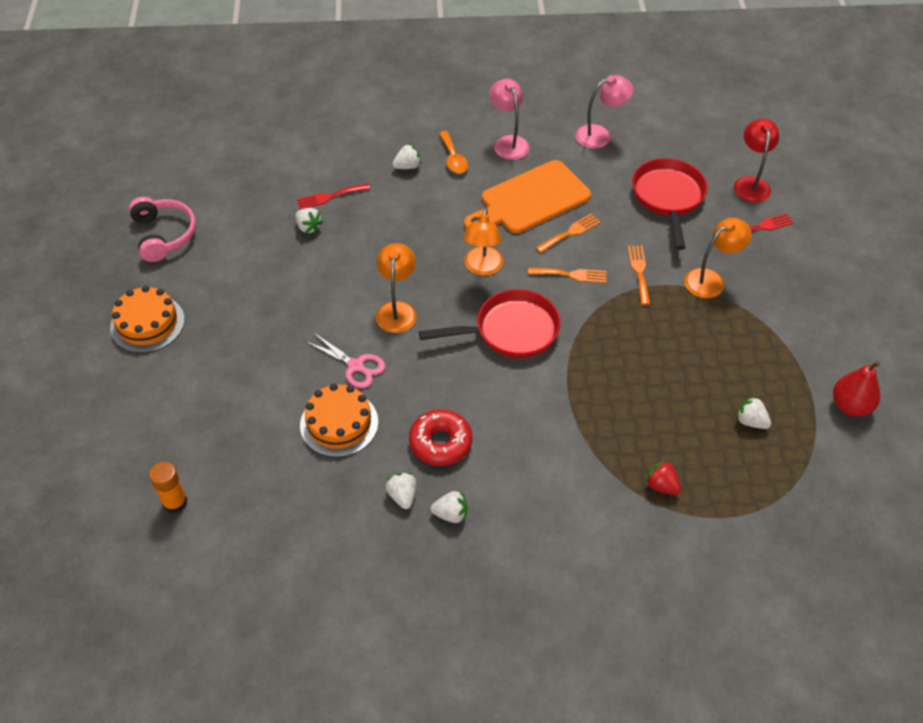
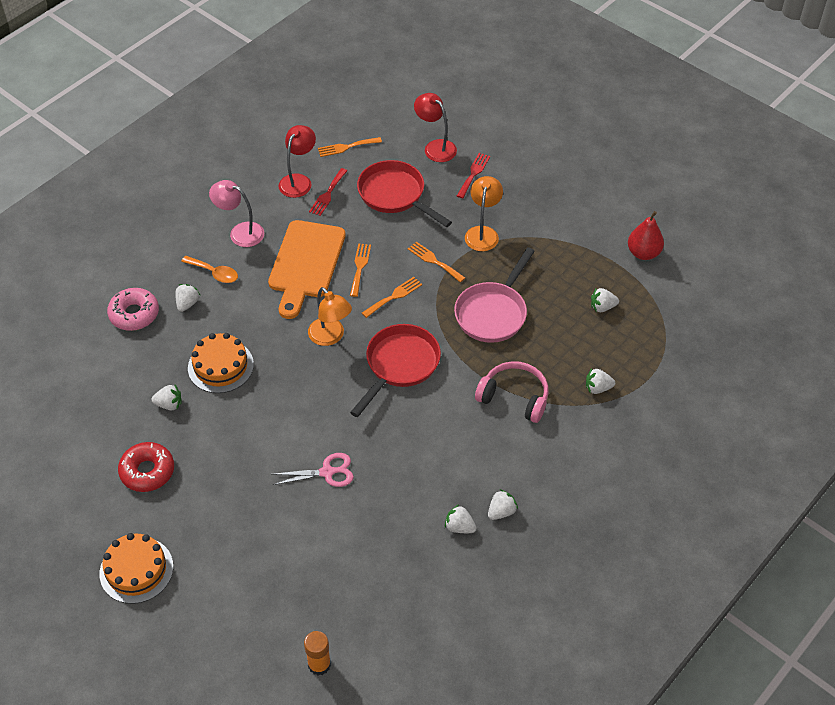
camera: 45 degrees left, 0 degrees up
(164, 235) = (60, 498): pink headphones -> pink headphones (514, 397)
(330, 196) = (156, 370): red fork -> red fork (328, 194)
(339, 423) = (363, 518): orange cake -> orange cake (220, 366)
(362, 147) = (134, 314): none -> pink donut
(397, 310) = (308, 412): orange lamp -> none
(440, 443) = (442, 474): red donut -> red donut (147, 471)
(600, 135) = (298, 181): pink lamp -> red lamp
(641, 350) = (493, 313): none -> pink pan
(661, 486) = (598, 388): red strawberry -> white strawberry
(671, 135) = (346, 147): none -> orange fork

